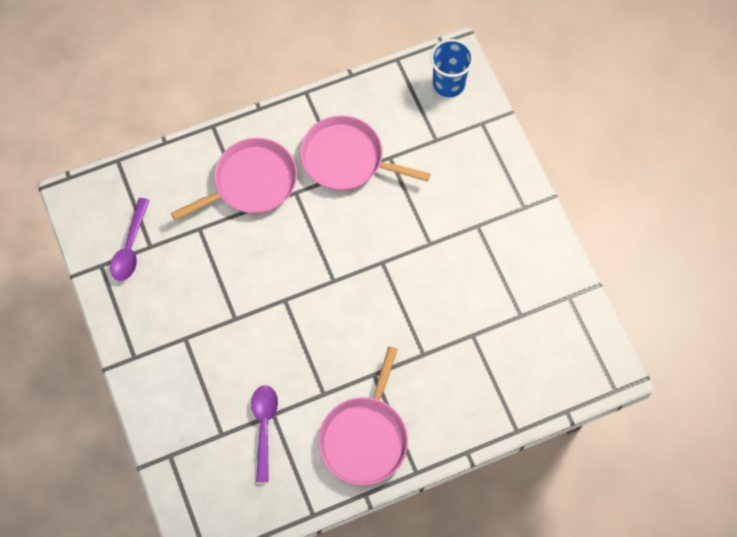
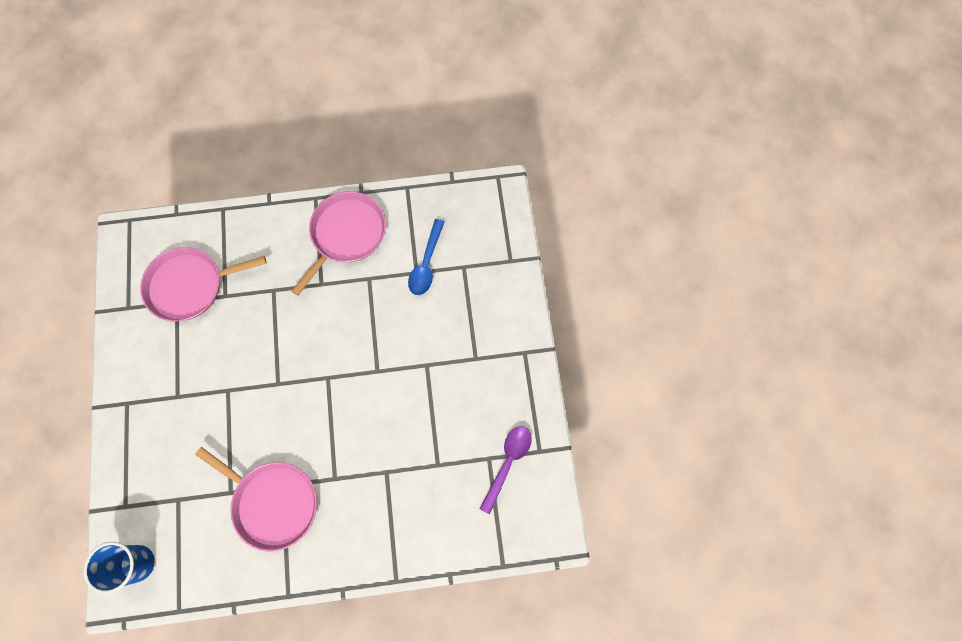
camera: 165 degrees left, 5 degrees up
(251, 182) = (374, 502): pink pan -> pink pan (190, 286)
(264, 427) = (426, 264): purple spoon -> blue spoon

